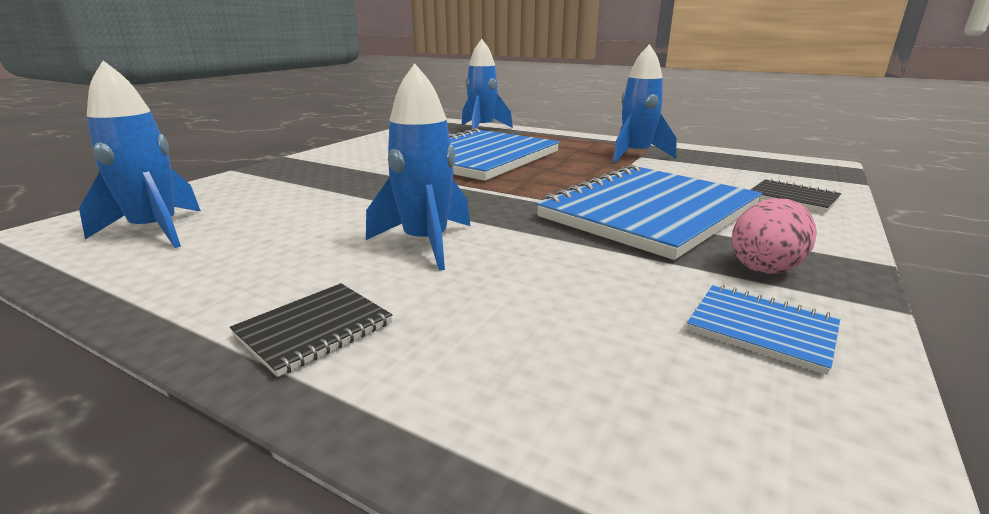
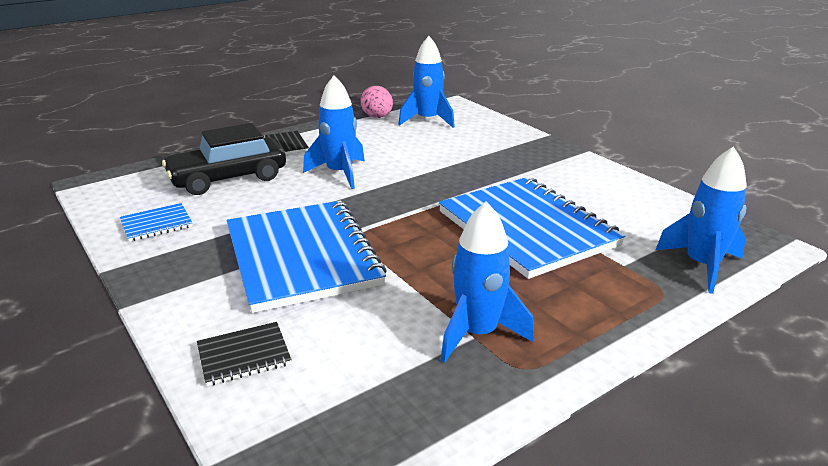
camera: 115 degrees right, 5 degrees up
(531, 332) = (228, 178): none -> black car
(765, 267) = (186, 257): pink egg -> pink egg (377, 117)

